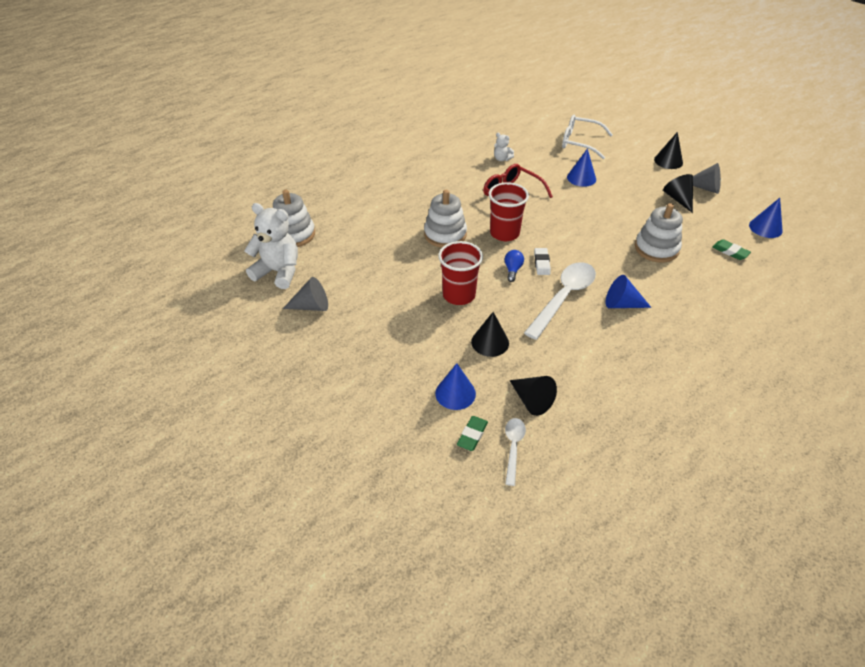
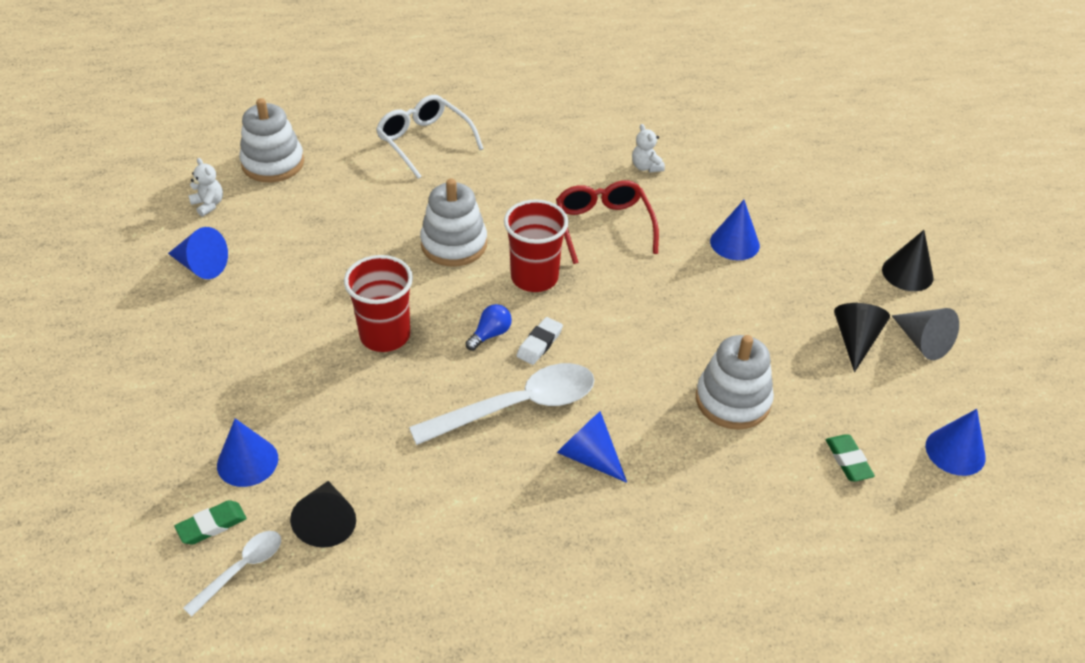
camera: 30 degrees right, 0 degrees up
(278, 272) = (208, 205): white teddy bear -> white teddy bear, size x0.47
(311, 306) = (201, 266): grey cone -> blue cone
(490, 342) = (357, 418): black cone -> none
(580, 142) = (793, 188): white glasses -> white glasses (425, 142)

